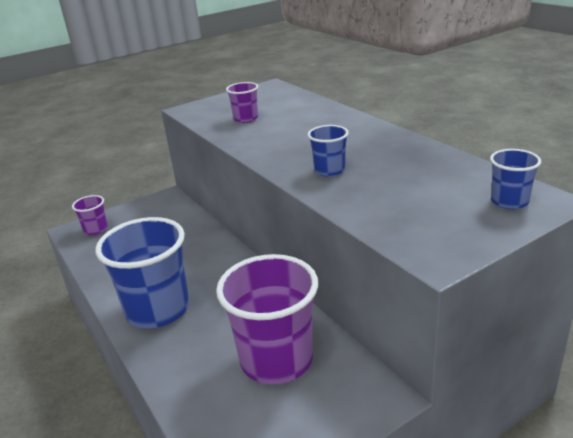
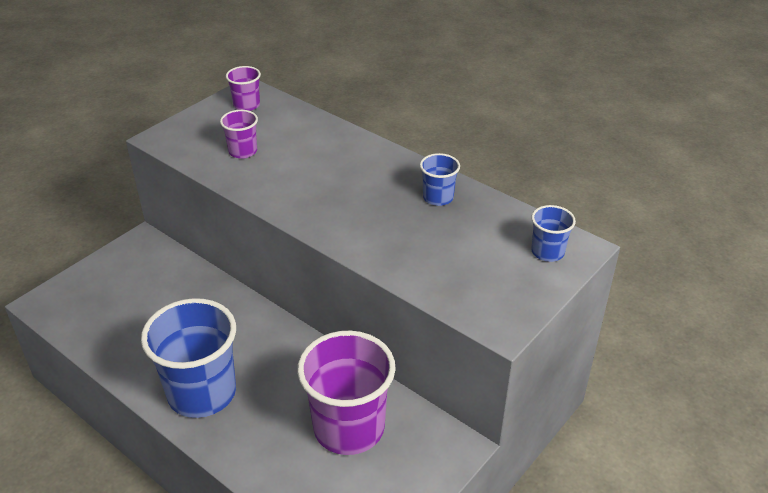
camera: 20 degrees left, 10 degrees up
(96, 230) = (73, 299): purple cup -> purple cup (246, 105)
(329, 170) = (368, 226): blue cup -> blue cup (438, 197)

